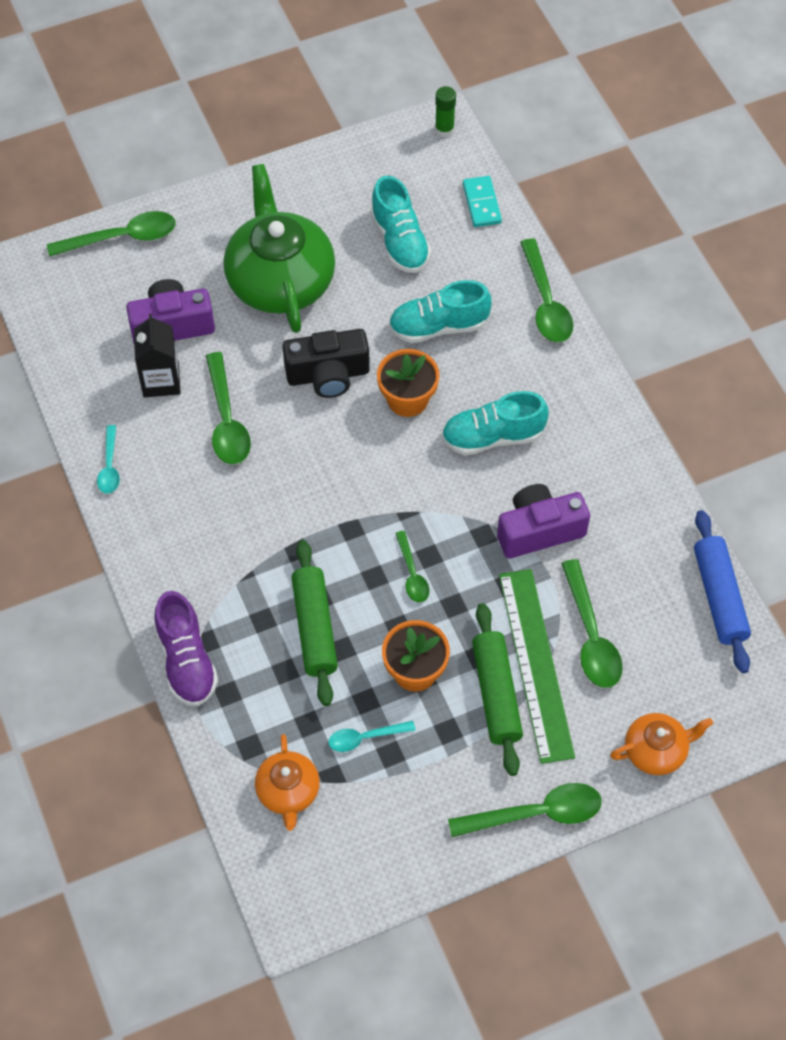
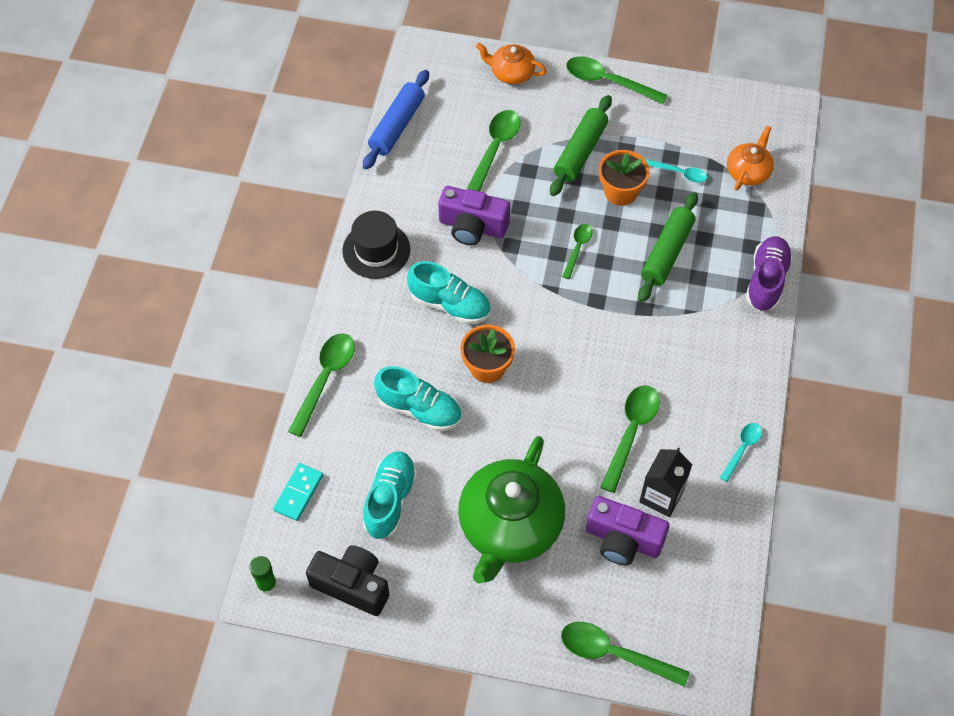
camera: 145 degrees left, 0 degrees up
(328, 375) = (531, 422): black camera -> black camera (352, 585)
(535, 664) = (542, 154): green ruler -> none
(612, 446) = (376, 250): none -> black hat

